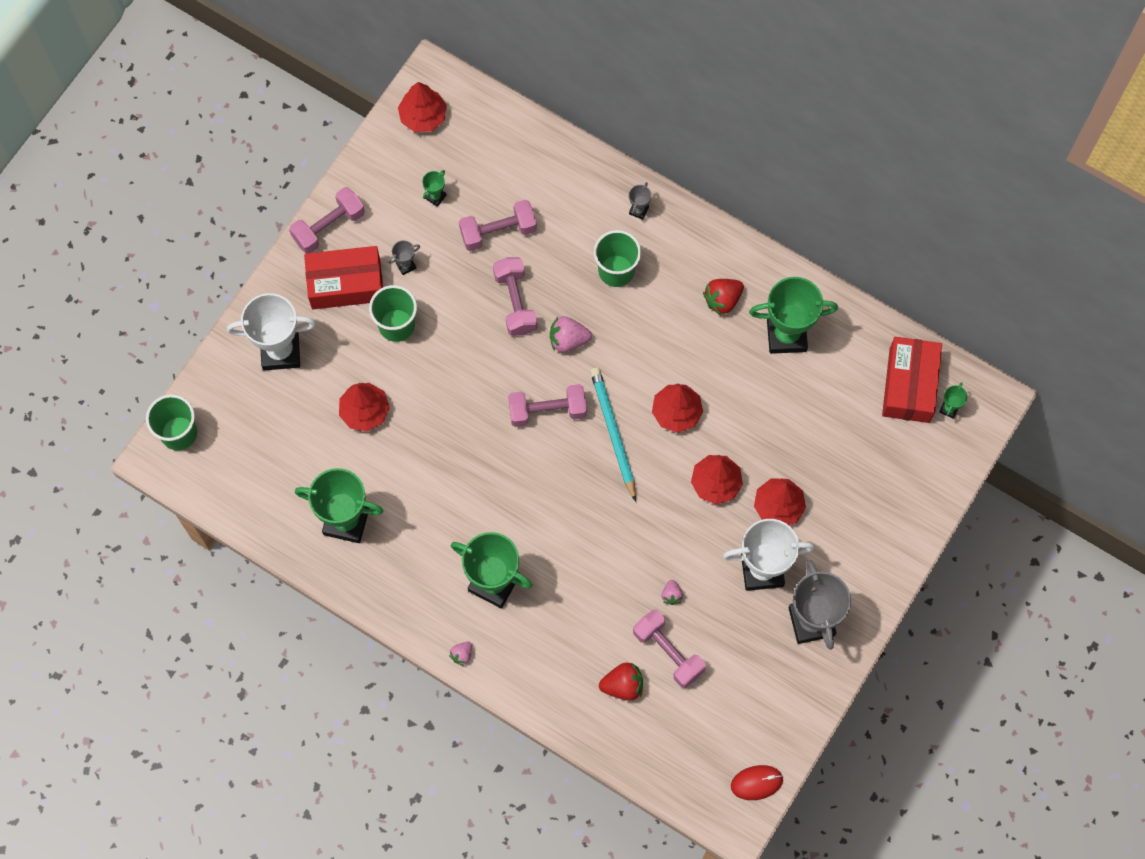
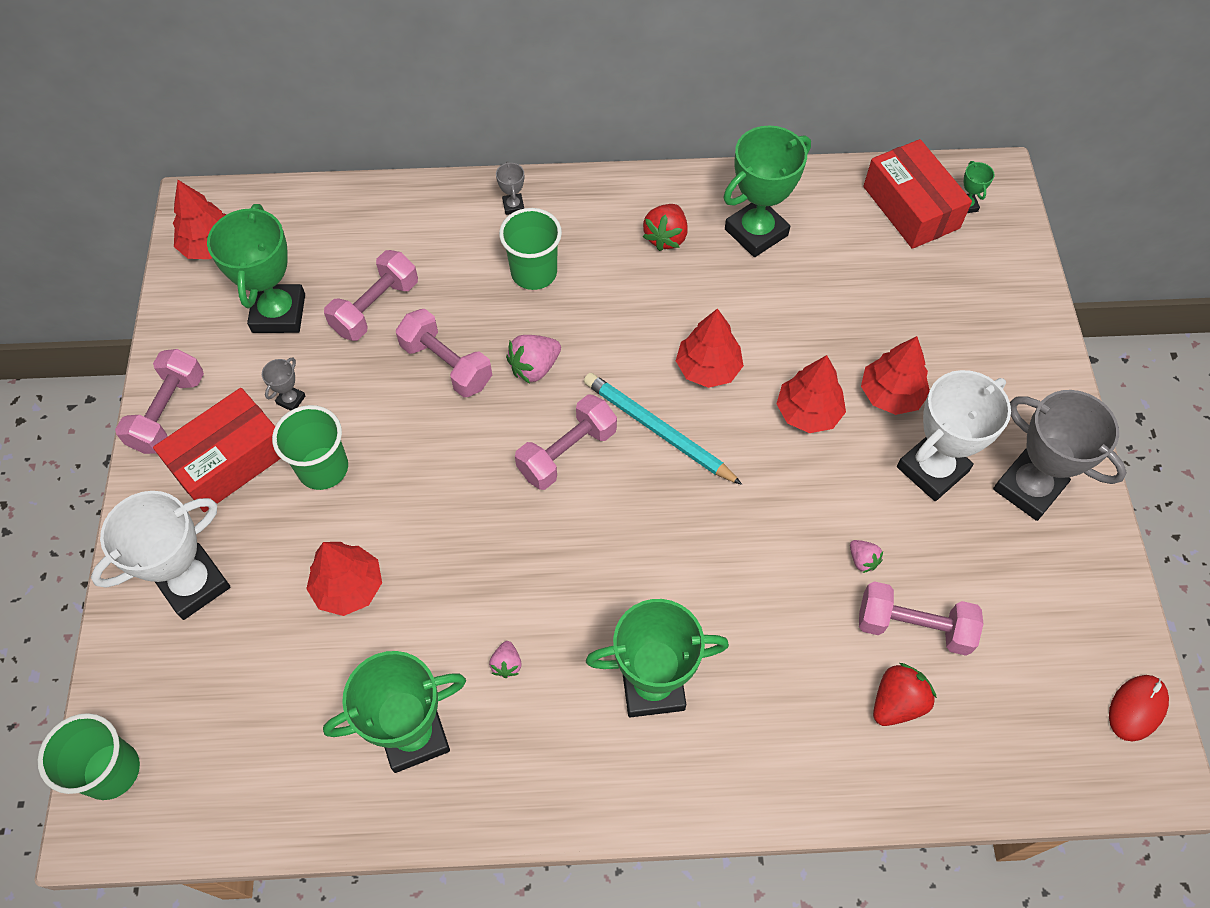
camera: 35 degrees left, 10 degrees down
(435, 197) = (278, 313): green trophy -> green trophy, size x2.35
(462, 655) = (680, 803): pink strawberry -> pink strawberry (506, 664)

